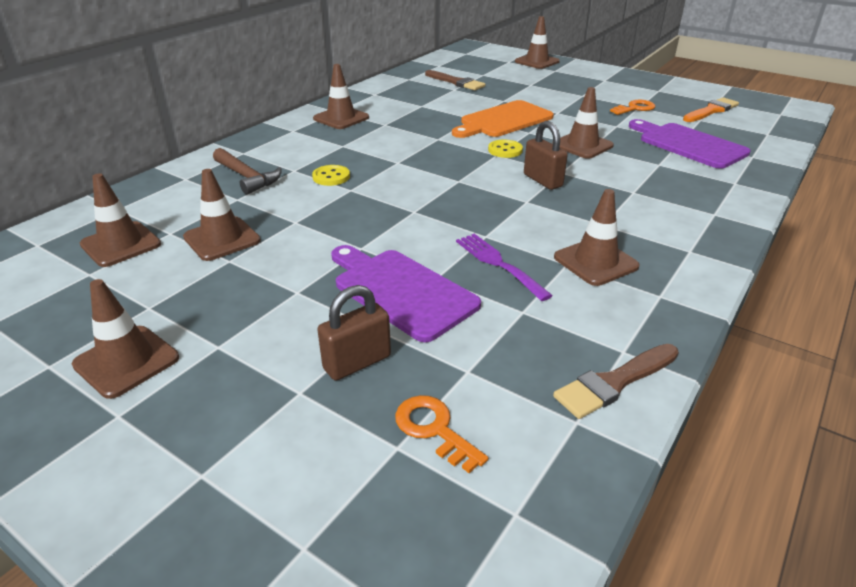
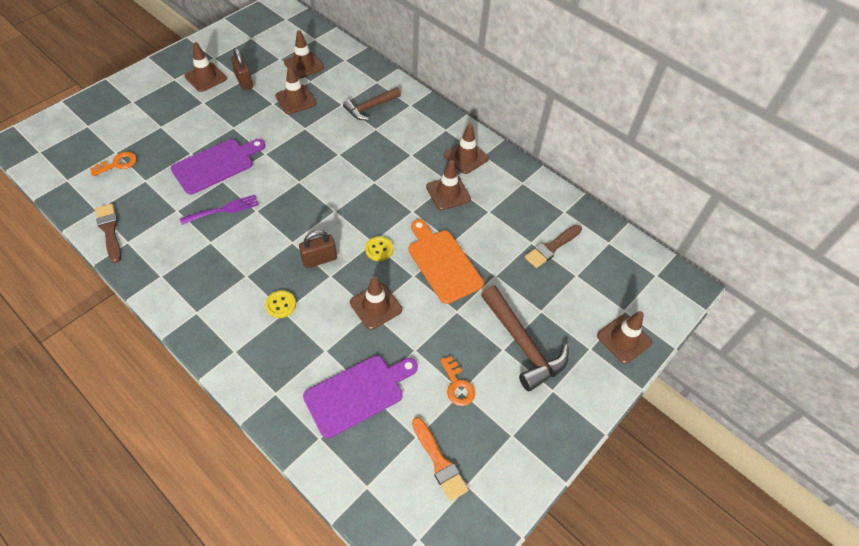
camera: 95 degrees right, 20 degrees up
(331, 177) = (359, 146): yellow button -> yellow button (280, 305)
(357, 362) = (169, 144): brown padlock -> brown padlock (244, 81)
(571, 89) = (523, 345): none -> brown hammer
(595, 262) = (205, 256): brown traffic cone -> brown traffic cone (448, 193)

